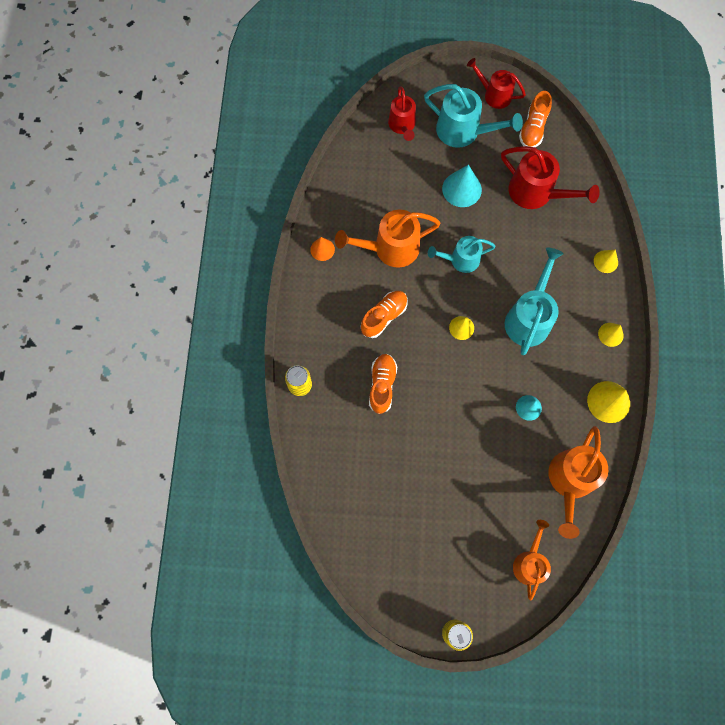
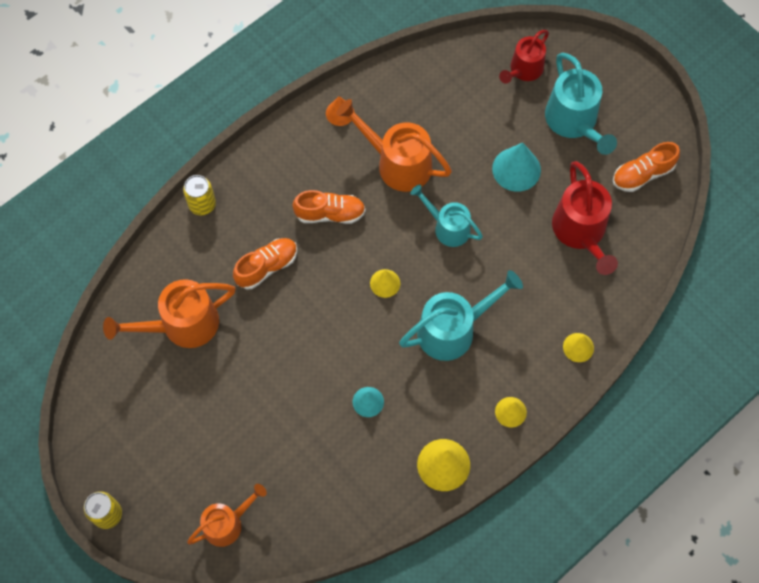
camera: 45 degrees right, 5 degrees down
(494, 95) = (639, 114): red watering can -> none
(570, 482) = (334, 495): orange watering can -> orange watering can (181, 325)

